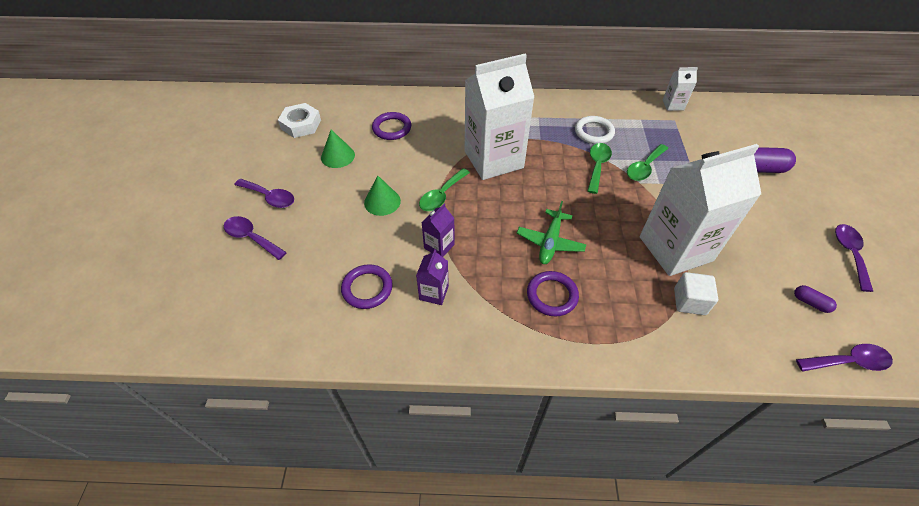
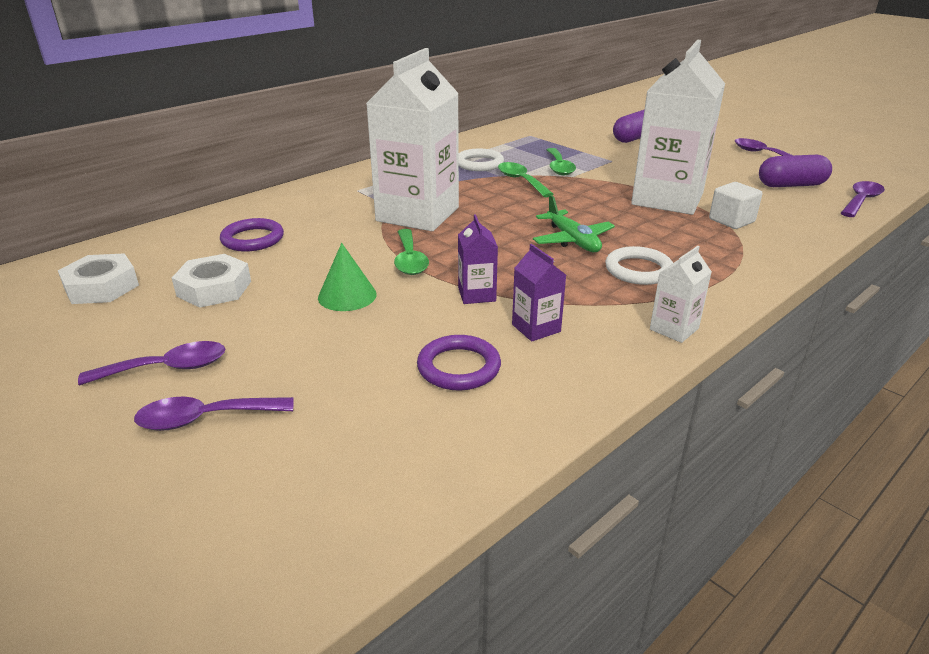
camera: 45 degrees left, 20 degrees down
(338, 156) = (214, 288): green cone -> white nut
(552, 295) = (638, 270): purple ring -> white ring
(673, 105) = (513, 128): white carton -> white carton (674, 329)
(810, 303) = (791, 185): purple capsule -> purple capsule, size x1.90

